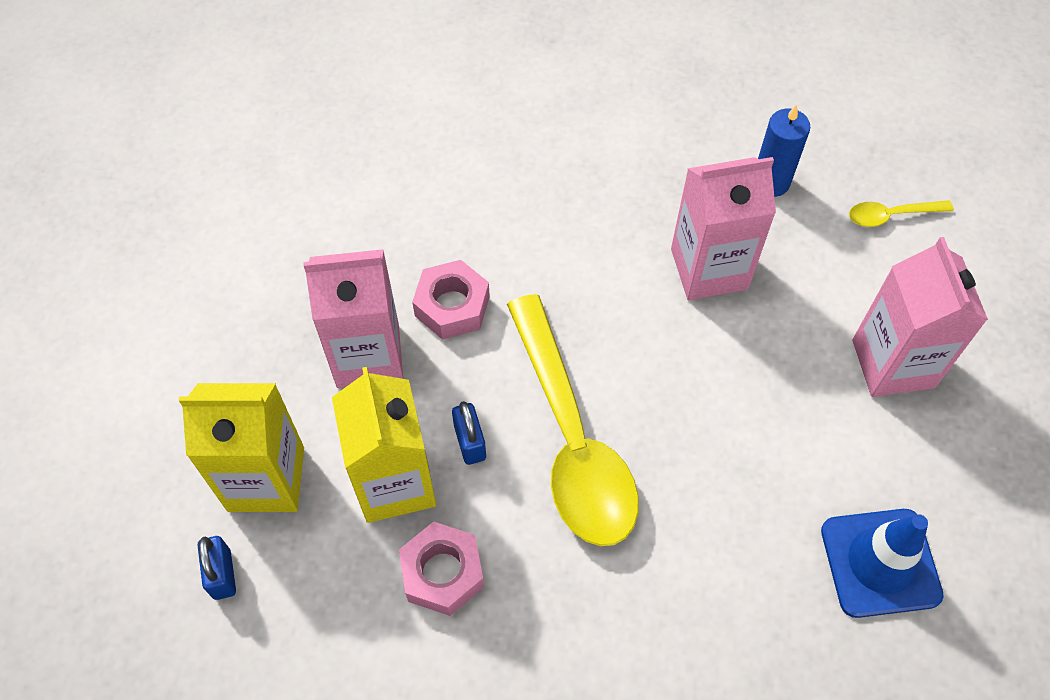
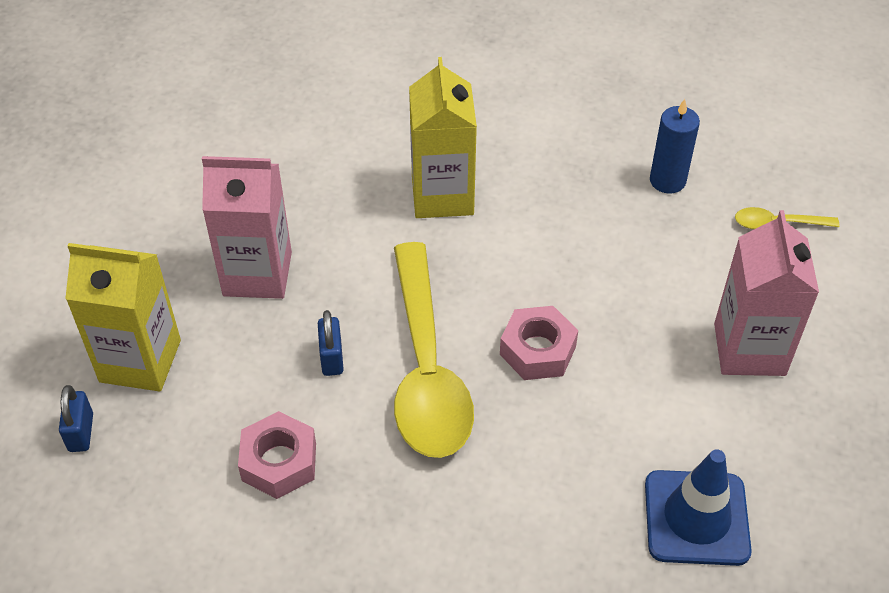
camera: 10 degrees right, 10 degrees down
(395, 483) = (255, 381): yellow carton -> yellow carton (442, 195)
(452, 306) = (344, 244): pink nut -> pink nut (537, 350)
(709, 269) = (591, 245): pink carton -> none

